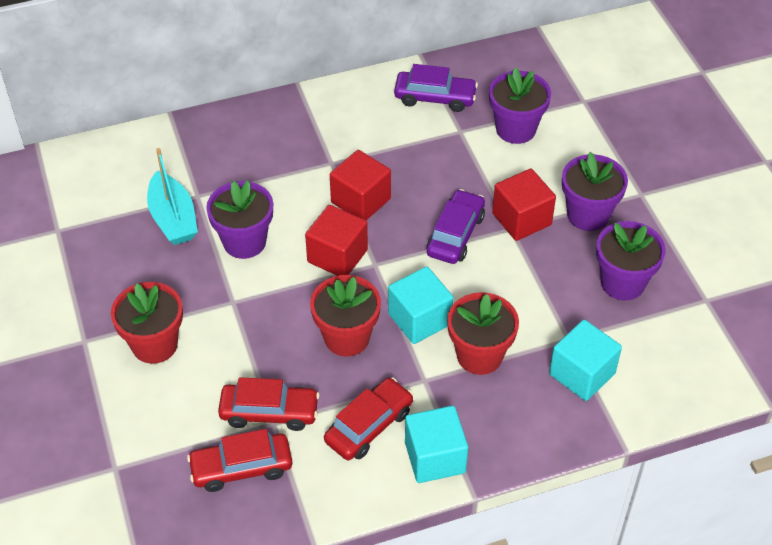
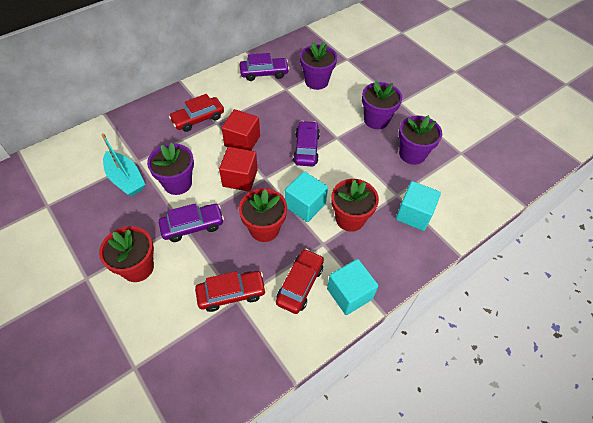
camera: 20 degrees left, 5 degrees up
(241, 468) = (225, 340): red car -> red car (198, 119)
(246, 308) = (192, 226): none -> purple car
(521, 219) = (340, 131): red cube -> none

